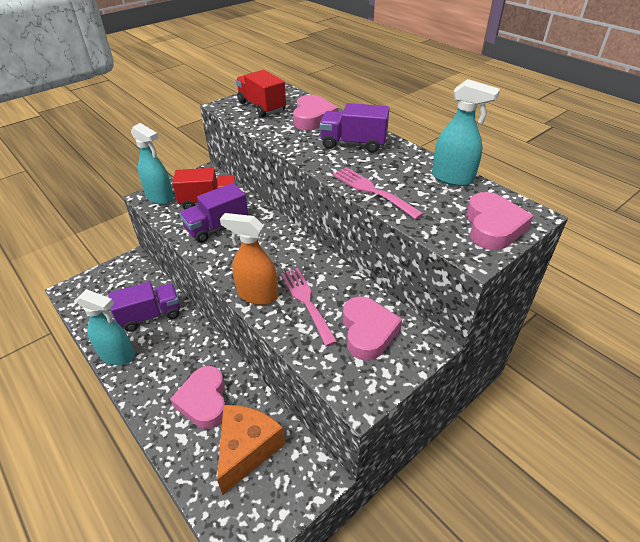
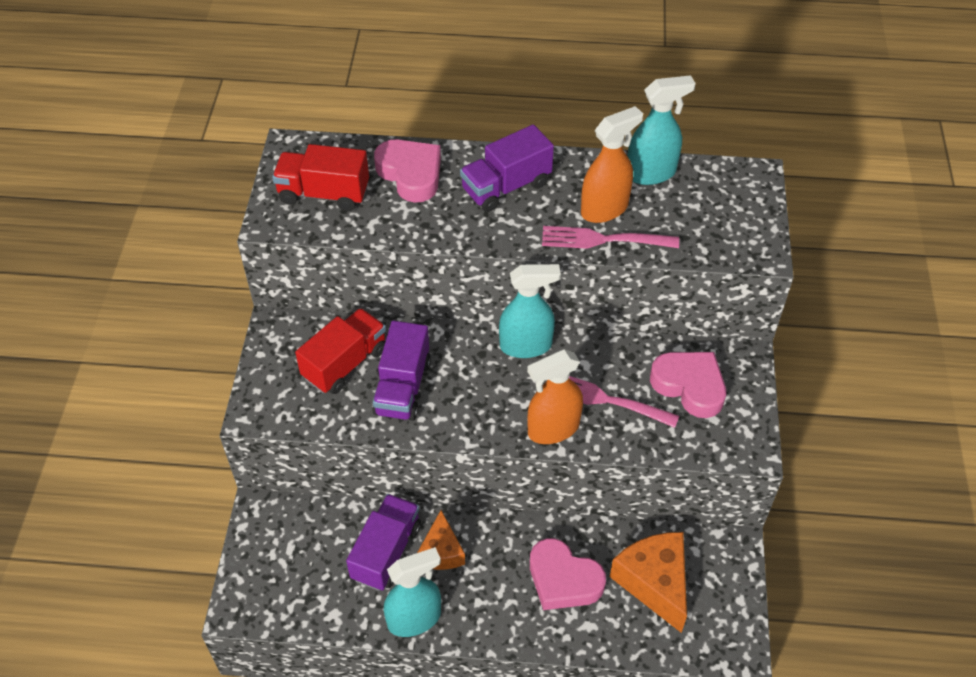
camera: 45 degrees left, 10 degrees up
(160, 197) = (273, 401): turquoise spray bottle -> turquoise spray bottle (526, 345)
(171, 335) = (441, 552): none -> orange cheese
(396, 179) = (604, 209): none -> orange spray bottle
(493, 227) = (742, 212): pink heart -> none

